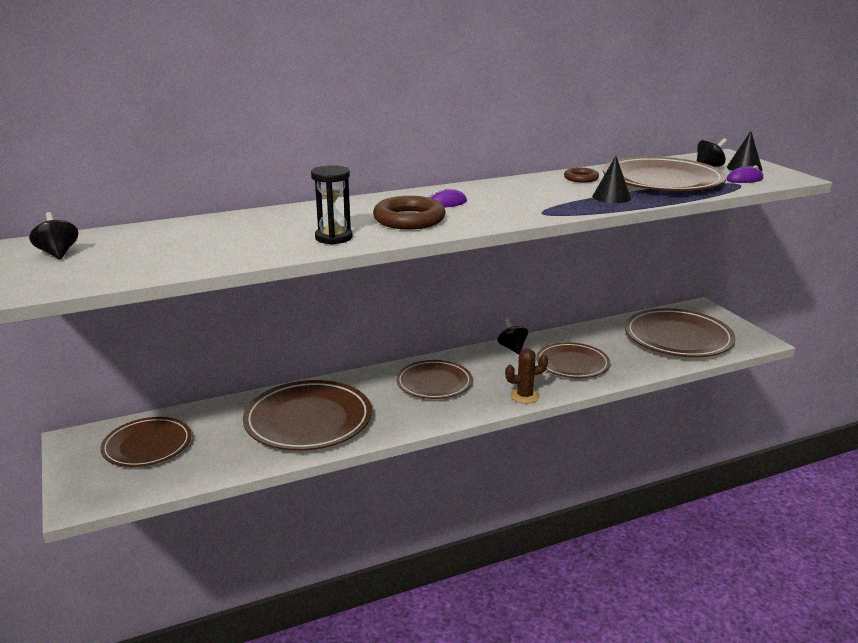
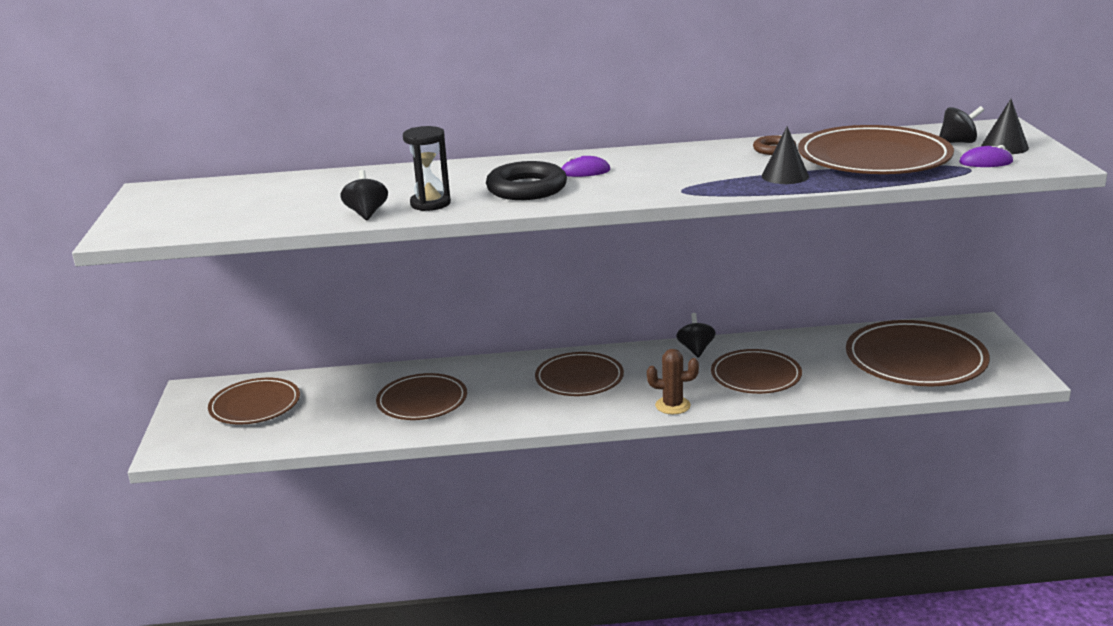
camera: 20 degrees right, 0 degrees up
(58, 253) = (167, 201): black spinning top -> black spinning top (366, 213)
(308, 420) = (422, 401): brown plate -> brown plate, size x0.65
(409, 219) = (526, 188): brown ring -> black ring

